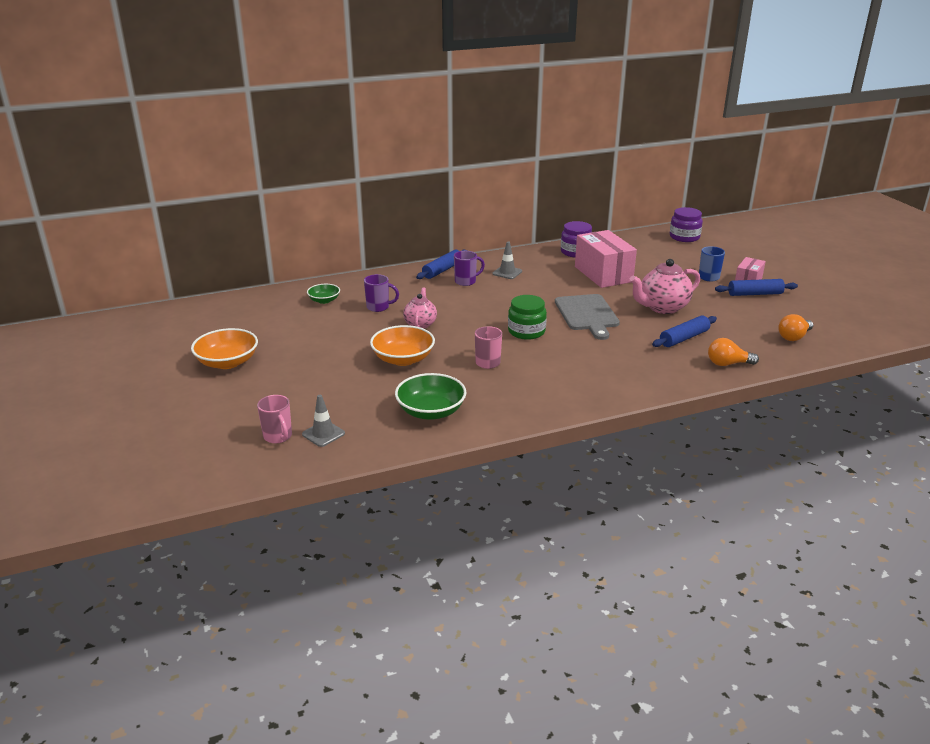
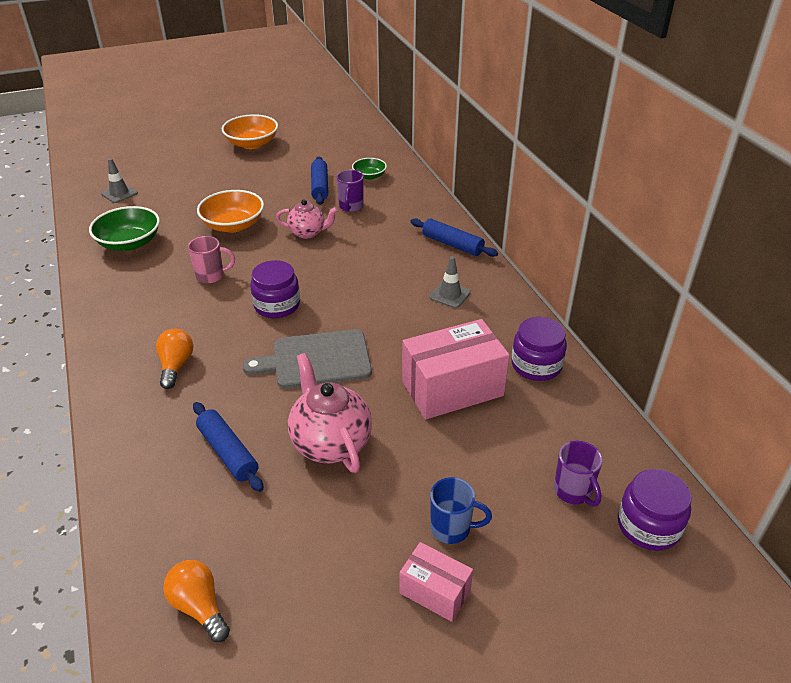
camera: 90 degrees right, 10 degrees up
(278, 437) = (125, 175): pink mug -> none
(466, 281) = (419, 262): purple mug -> purple mug (573, 492)
(526, 331) = (277, 305): green jar -> purple jar
(728, 364) = (140, 490): orange light bulb -> orange light bulb (176, 366)
(755, 294) = (377, 589): blue rolling pin -> blue rolling pin (320, 186)

